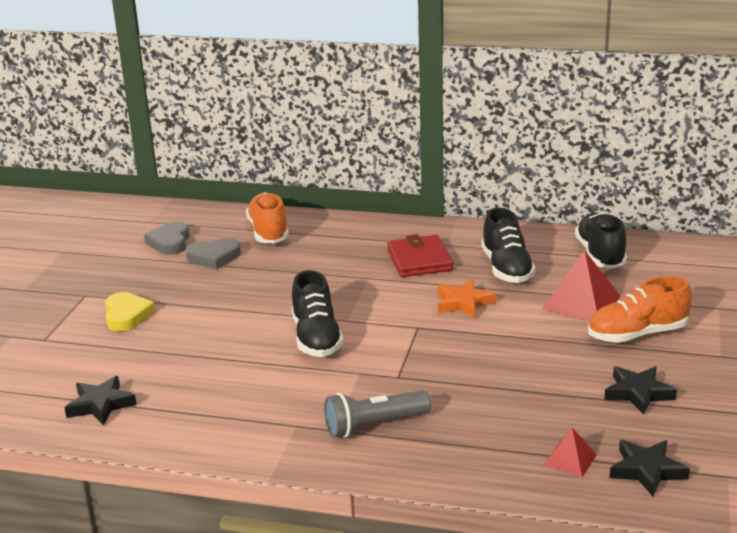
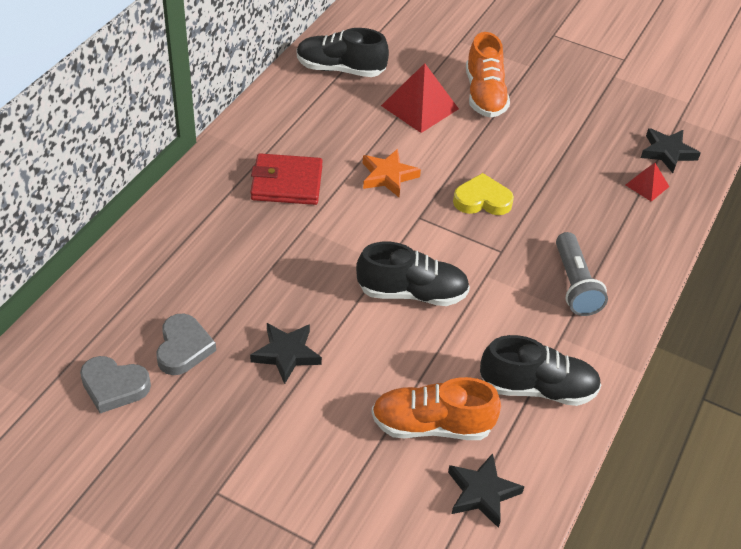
camera: 80 degrees left, 20 degrees up
(127, 315) = (291, 451): yellow heart -> yellow heart (482, 200)
(269, 232) = (146, 287): orange shoe -> orange shoe (431, 425)
(506, 269) = (336, 131): black shoe -> black shoe (537, 388)
(638, 393) = (569, 123): black star -> black star (286, 354)

